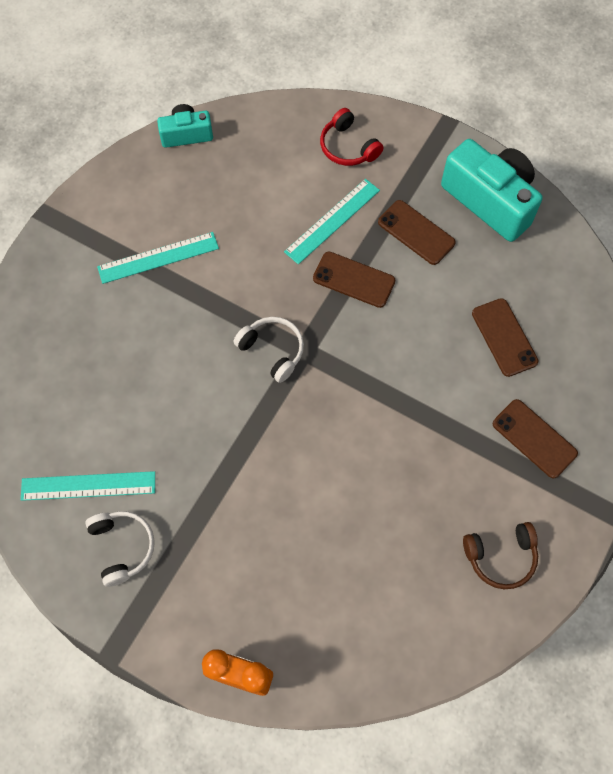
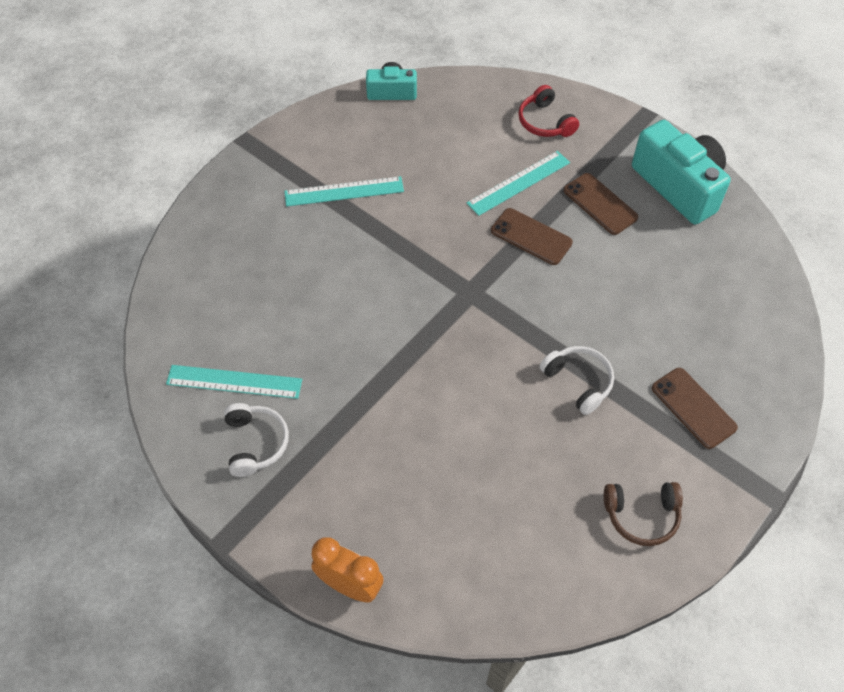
camera: 10 degrees right, 10 degrees down
(272, 350) = (439, 288): white headphones -> white headphones (578, 382)
(504, 337) = (675, 309): brown phone -> none

